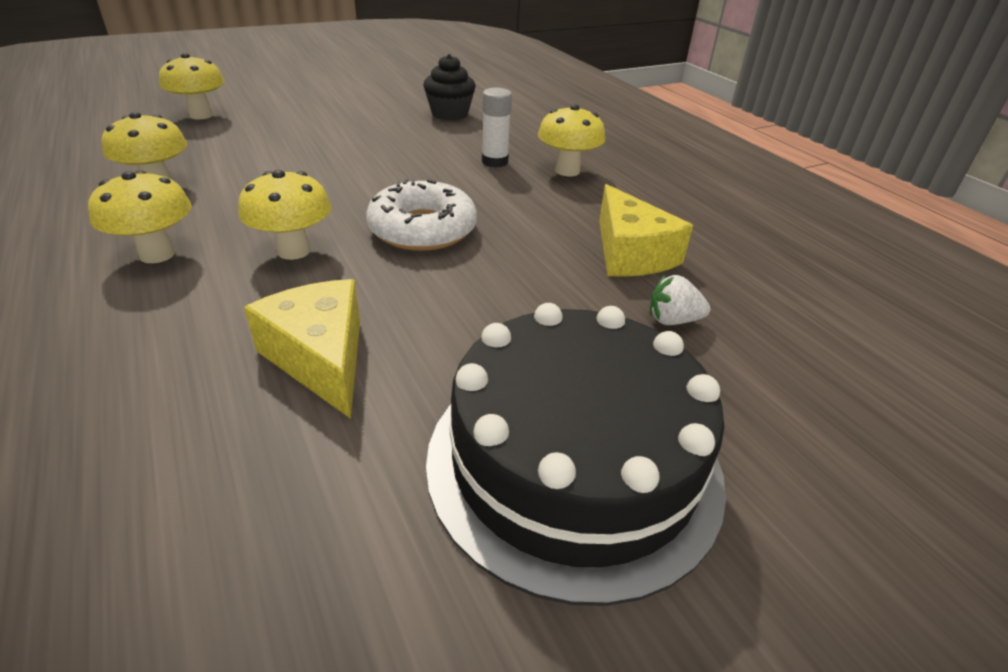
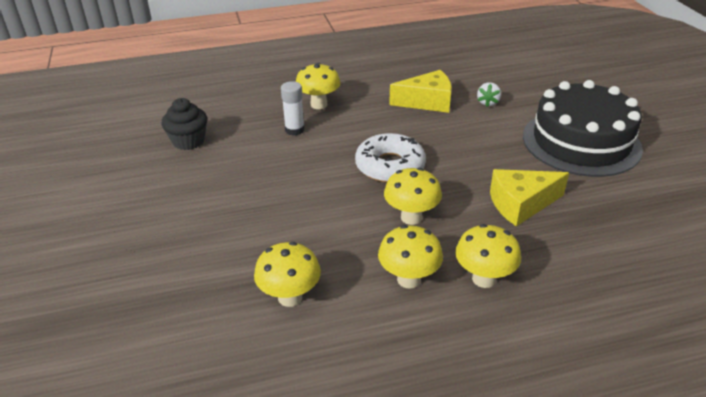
camera: 75 degrees left, 0 degrees up
(201, 115) = (113, 293): yellow mushroom -> yellow mushroom (484, 279)

